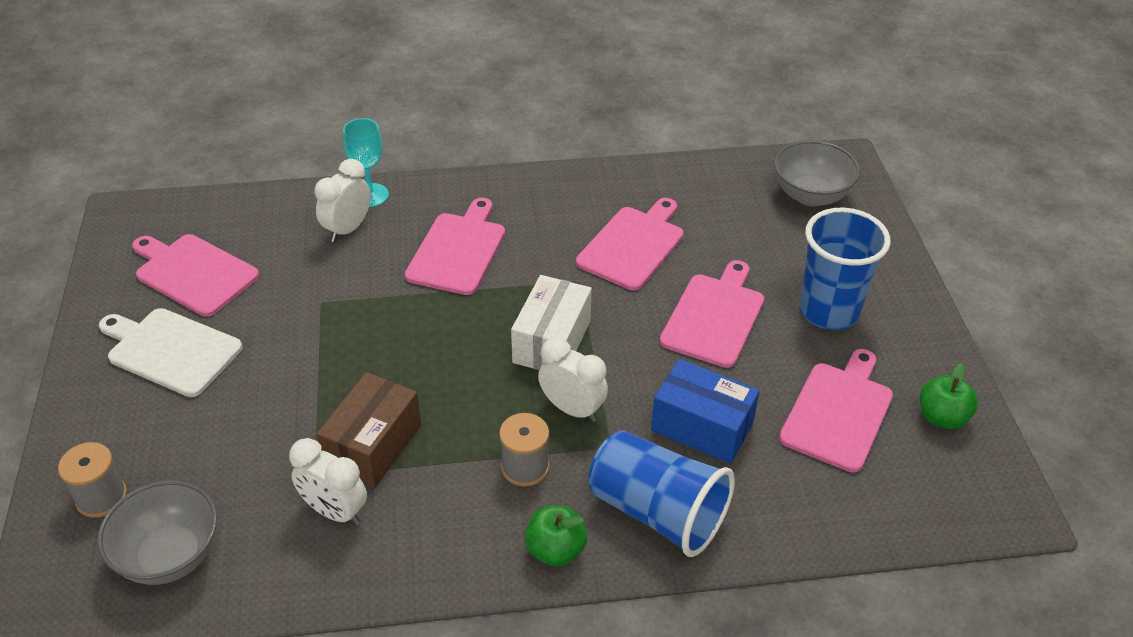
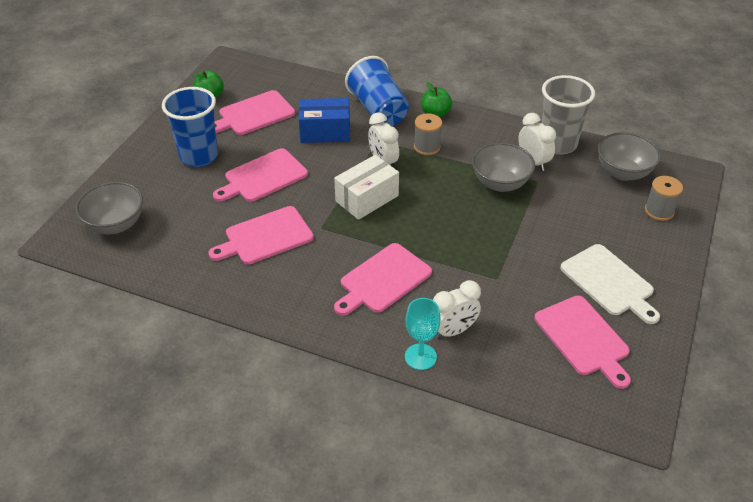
camera: 150 degrees left, 0 degrees up
(303, 573) = (558, 144): none -> grey cup
(373, 445) = (500, 183): brown box -> grey bowl
(702, 427) = (325, 132): blue box -> blue box turned 60 degrees counterclockwise

